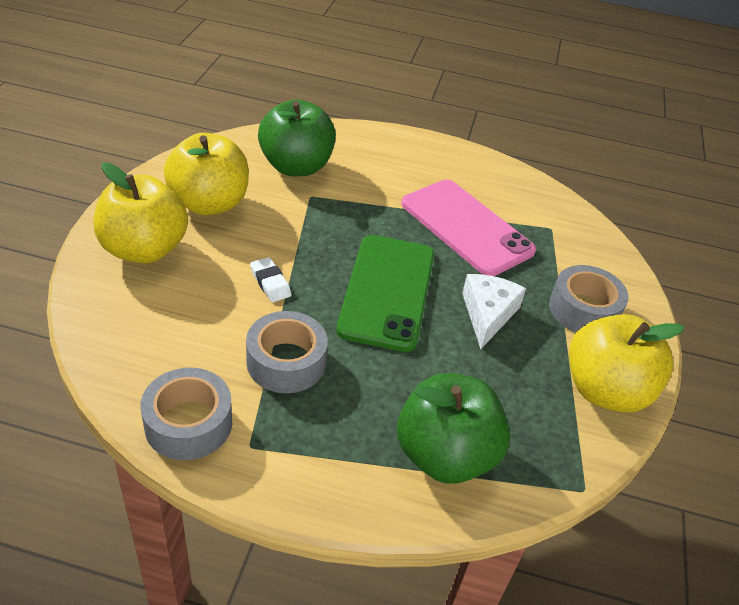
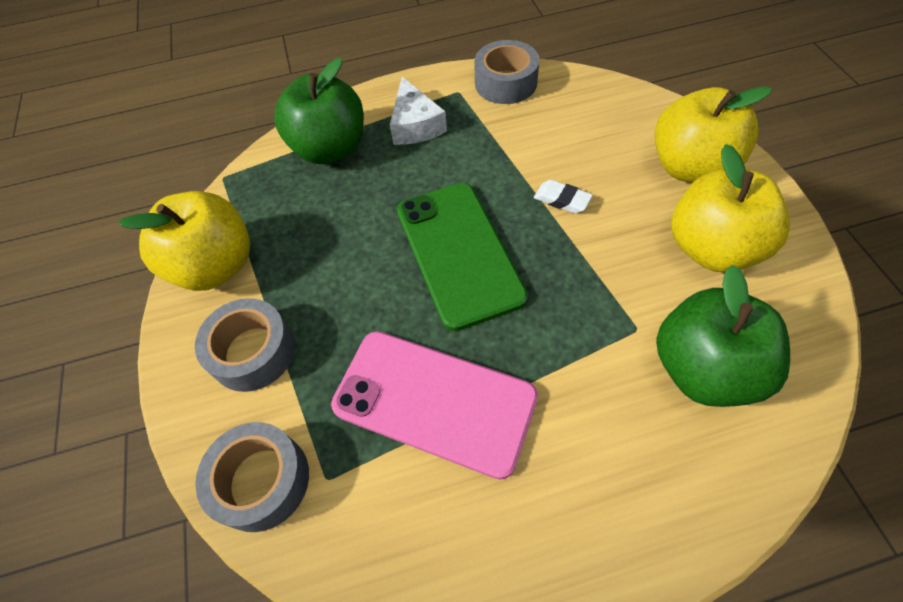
camera: 160 degrees right, 15 degrees up
(286, 362) = (485, 147): grey tape -> grey tape (261, 481)
(488, 314) = (351, 285): white cheese -> white cheese (415, 125)

